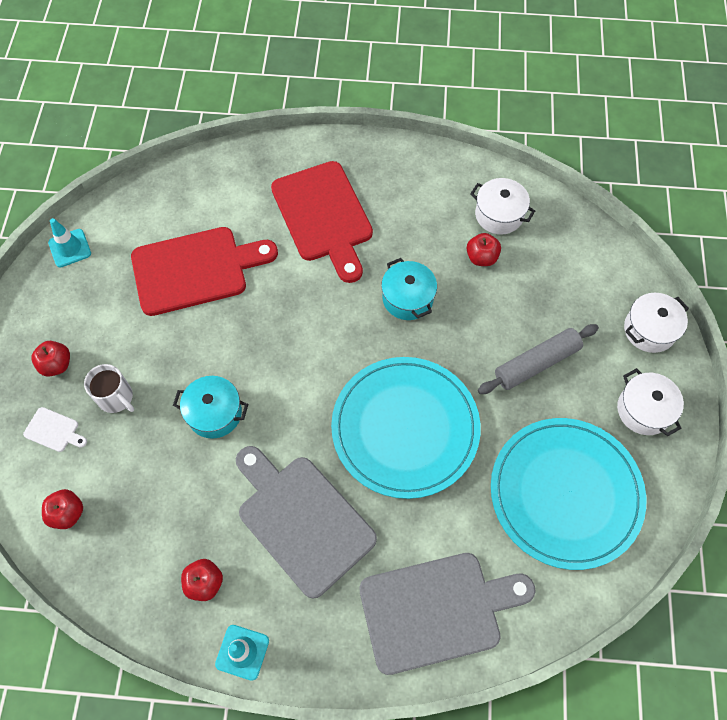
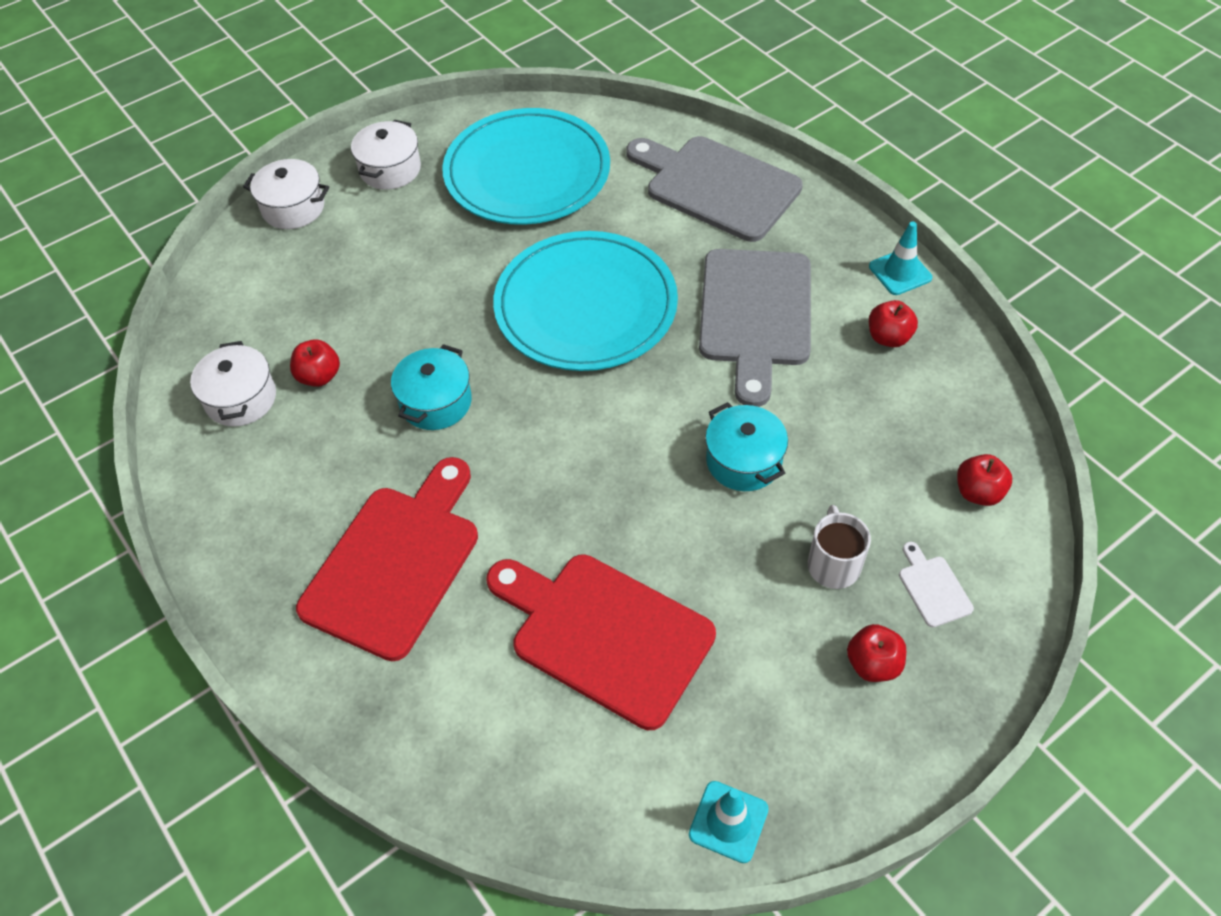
camera: 130 degrees left, 10 degrees down
(536, 363) = (413, 260): grey rolling pin -> none

